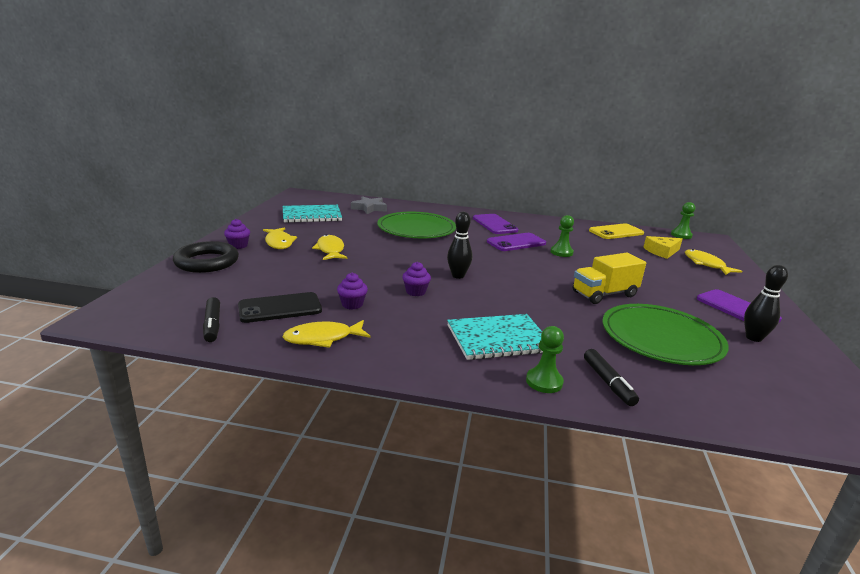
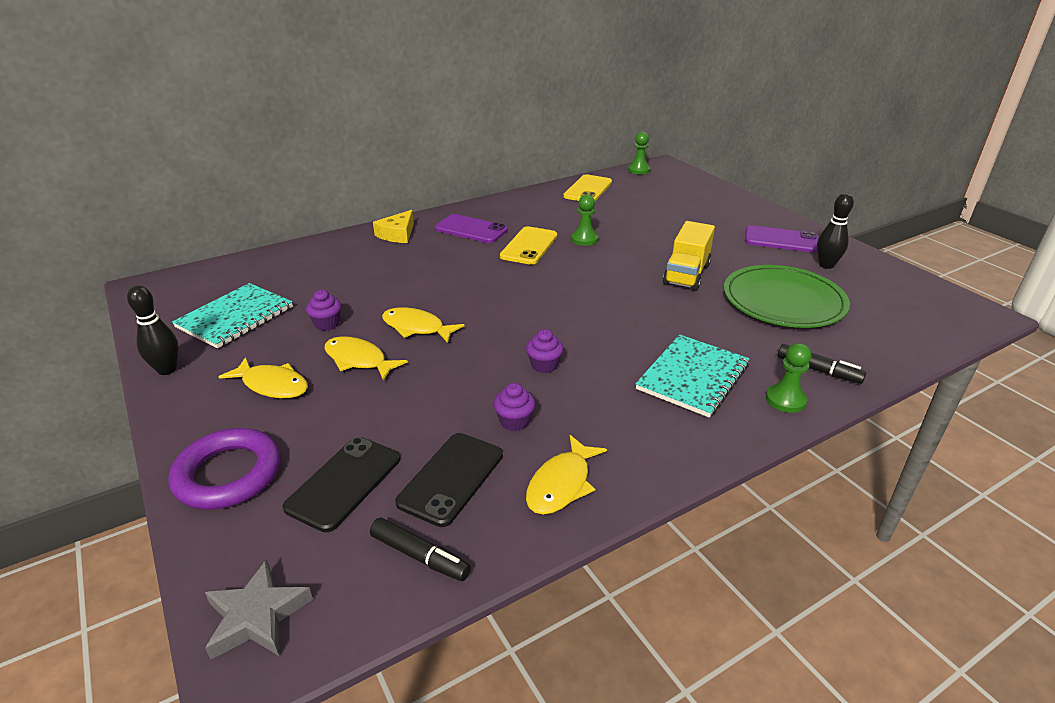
camera: 40 degrees left, 10 degrees up
(207, 262) = (228, 474): black ring -> purple ring
(237, 286) = (344, 483): none -> black phone
(238, 246) = (223, 422): purple cupcake -> purple cupcake (327, 324)
(369, 208) = (292, 269): grey star -> grey star (257, 616)
(416, 229) = (403, 276): green plate -> none
(458, 276) = (547, 321): black bowling pin -> black bowling pin (167, 369)
(516, 243) = (529, 246): purple phone -> yellow phone
(662, 252) = (653, 198): yellow cheese -> yellow cheese (397, 234)
(706, 264) = (700, 198): yellow fish -> yellow fish (417, 327)

